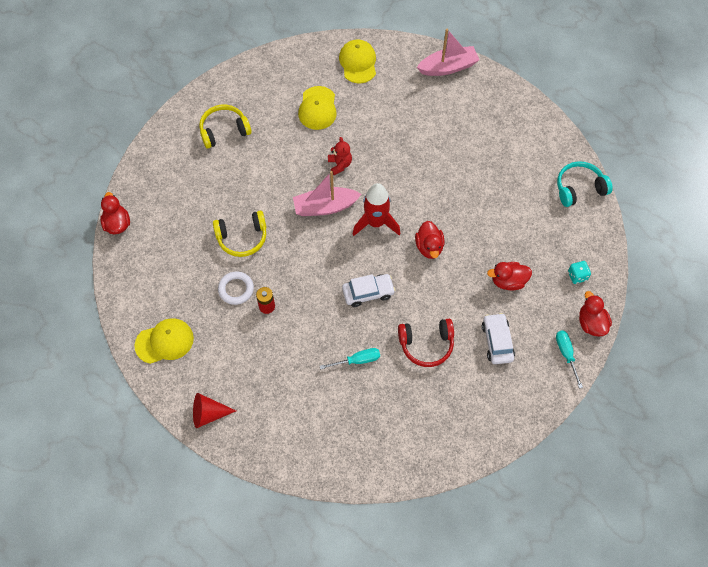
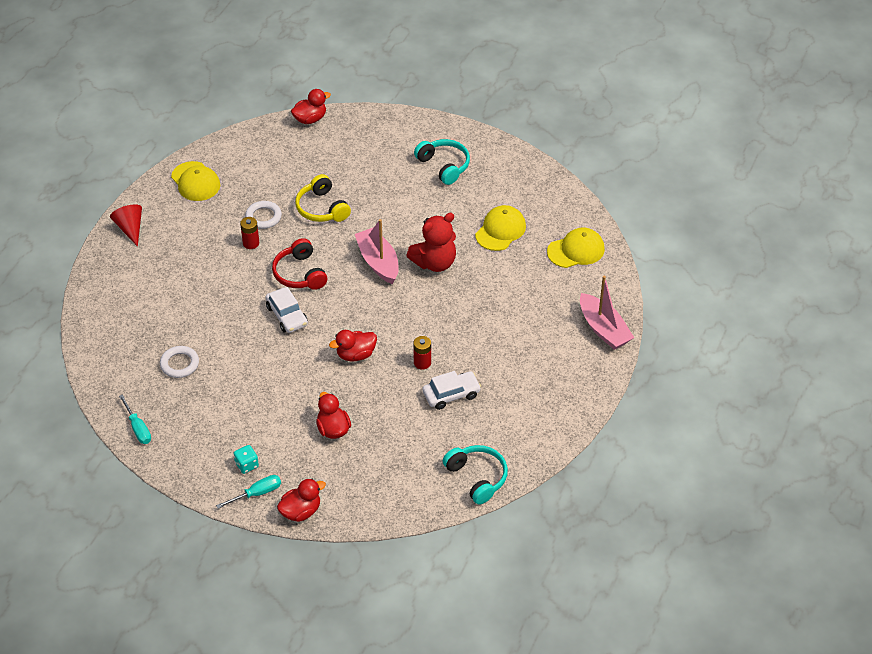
camera: 75 degrees right, 15 degrees down
(224, 130) = (444, 166): yellow headphones -> turquoise headphones
(317, 108) = (500, 230): yellow cap -> yellow cap turned 135 degrees clockwise
(340, 164) = (434, 263): red teddy bear -> red teddy bear, size x1.72
(357, 360) = (209, 322): turquoise screwdriver -> turquoise screwdriver (138, 428)
(376, 223) = (372, 306): red rocket -> none
(402, 394) = (179, 364): none -> white ring
(426, 345) = (239, 373): red headphones -> red headphones (300, 274)
(451, 199) = (422, 362): none -> red battery
(497, 341) = (257, 431): white car -> white car (451, 394)
(577, 276) = (358, 491): turquoise dice -> turquoise dice (246, 465)

